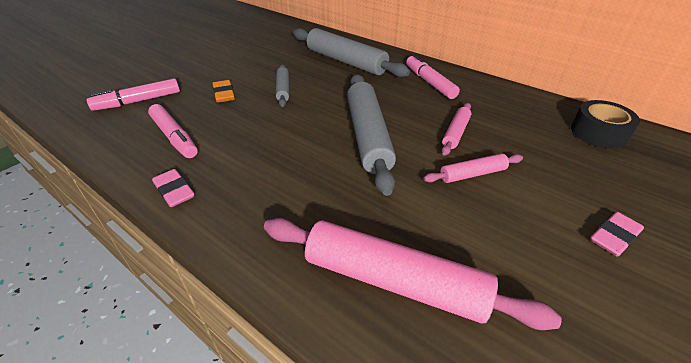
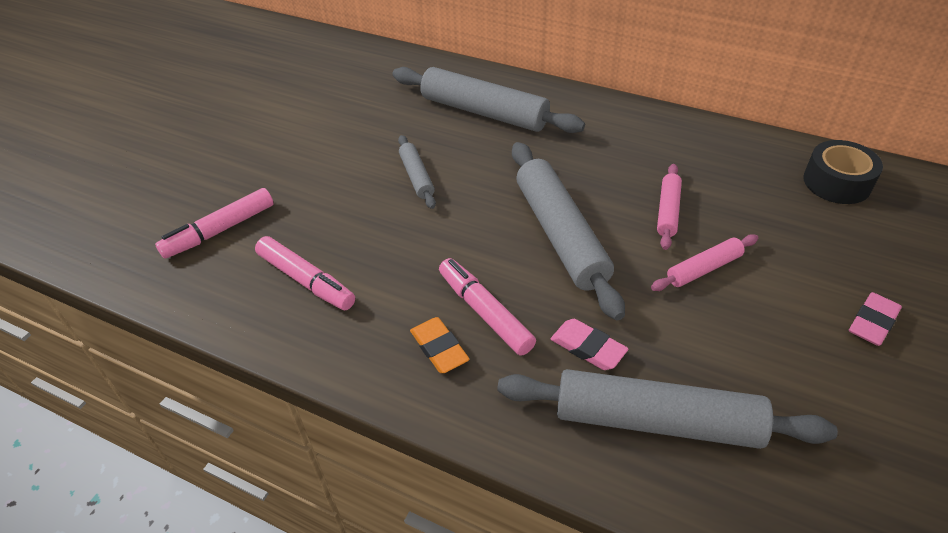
camera: 10 degrees left, 5 degrees up
(174, 191) = (351, 359): pink eraser -> pink eraser (588, 347)
(224, 94) = (337, 198): orange eraser -> orange eraser (439, 348)
(394, 281) = (657, 421): pink rolling pin -> grey rolling pin
(430, 82) = (611, 133): pink marker -> pink marker (485, 313)

